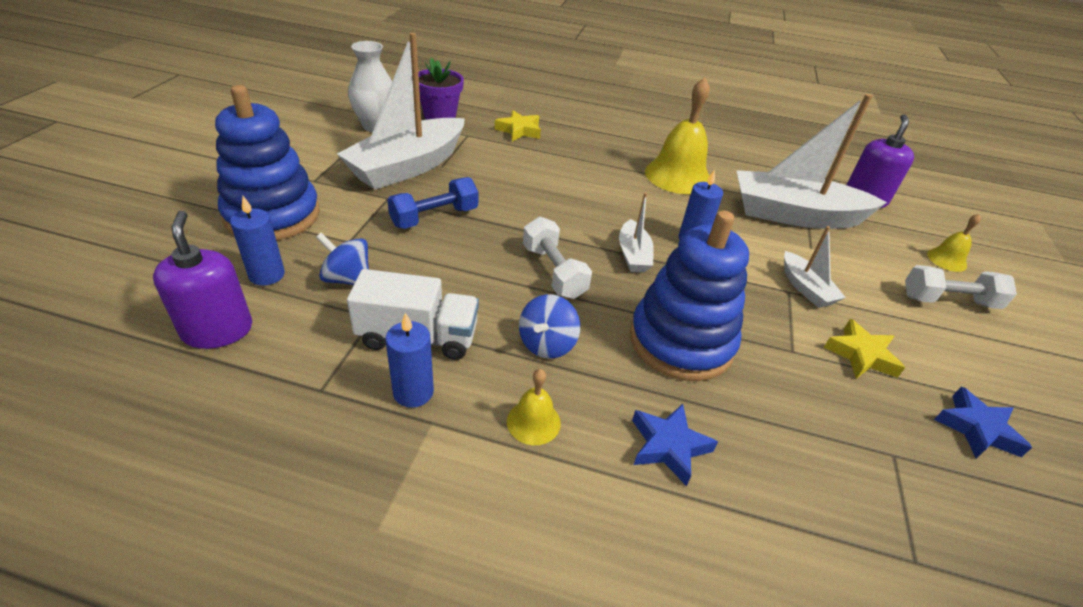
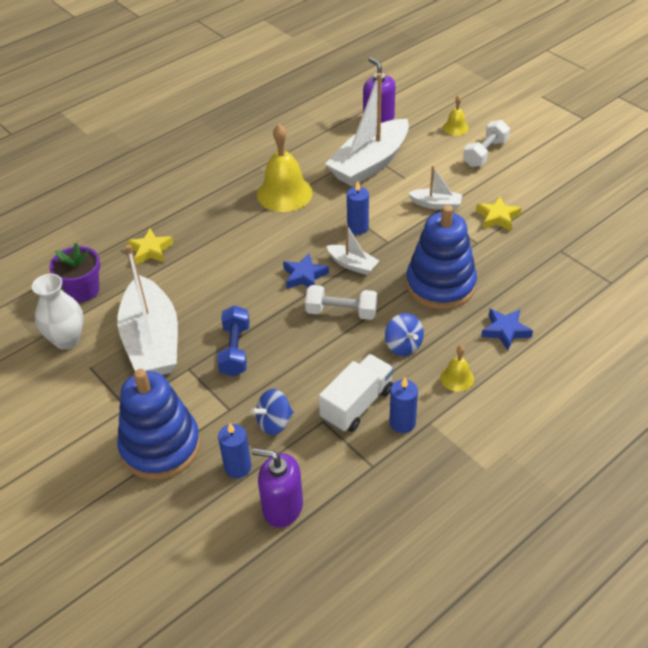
camera: 50 degrees left, 5 degrees up
(977, 429) = (565, 210): blue star -> blue star (304, 276)

